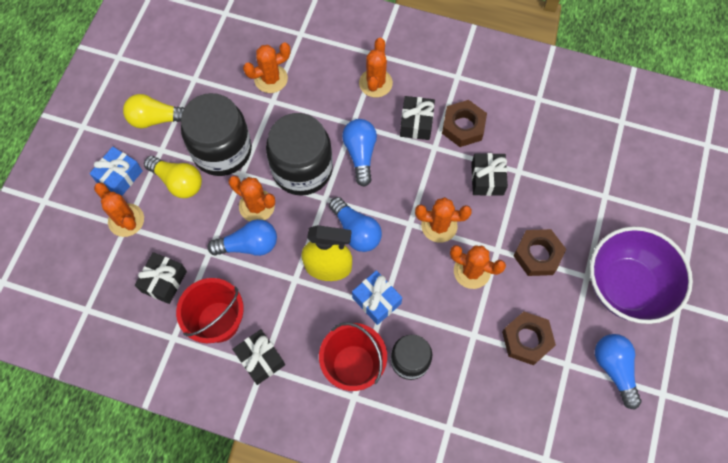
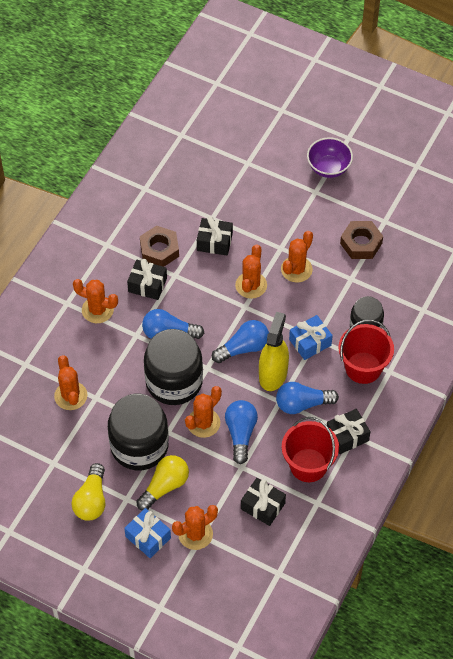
camera: 80 degrees left, 10 degrees down
(537, 255) = (290, 220): brown nut -> none
(614, 369) = (393, 191): blue light bulb -> blue light bulb (302, 404)
(626, 286) = (328, 168): purple bowl -> purple bowl, size x0.58

